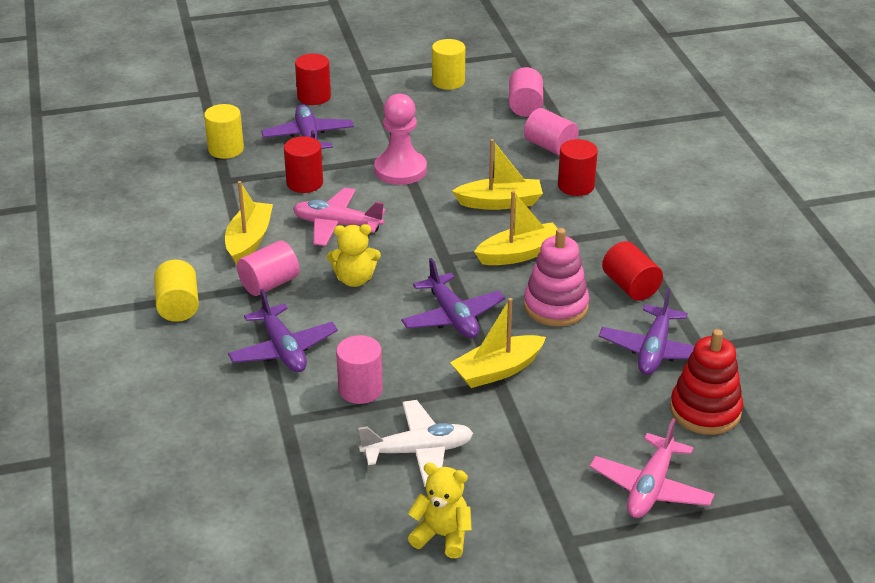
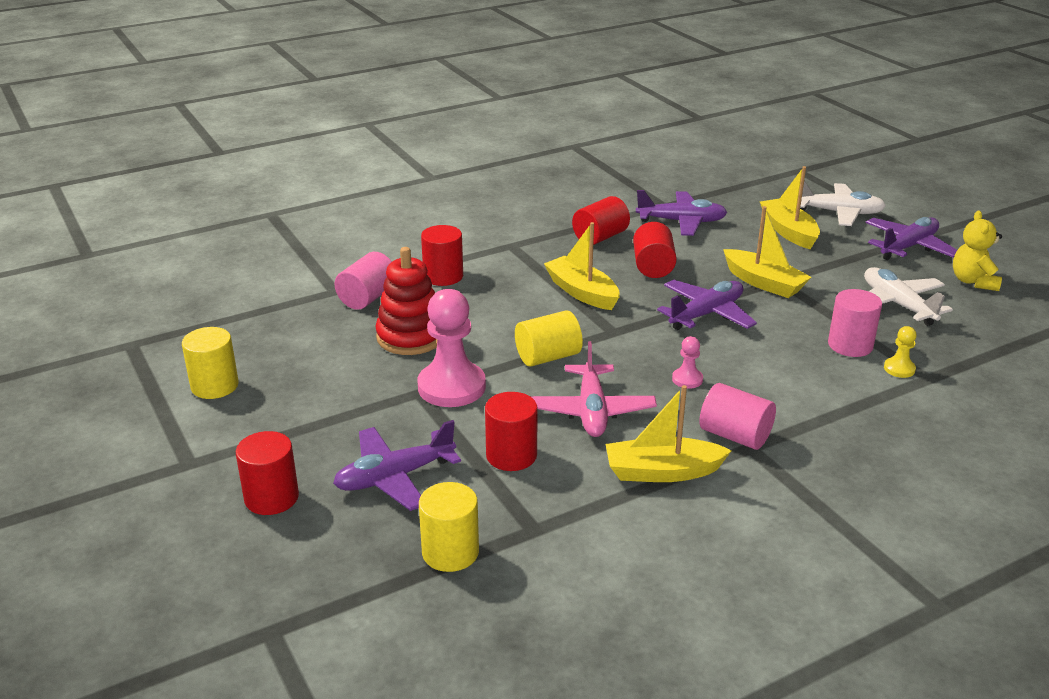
camera: 105 degrees left, 5 degrees down
(178, 306) = (826, 495): yellow cylinder -> yellow cylinder (548, 357)
(283, 349) = (834, 401): purple plane -> purple plane (908, 247)
(308, 406) = (899, 369): none -> yellow pawn
(354, 279) = (687, 379): yellow teddy bear -> pink pawn
(500, 203) = (494, 314): yellow boat -> yellow boat (788, 232)
(525, 106) = (276, 323): pink cylinder -> none
(556, 306) = (653, 267): pink stacking toy -> red cylinder
(650, 488) = (839, 213): pink plane -> white plane
(705, 411) = (738, 200): red stacking toy -> red stacking toy (411, 337)

